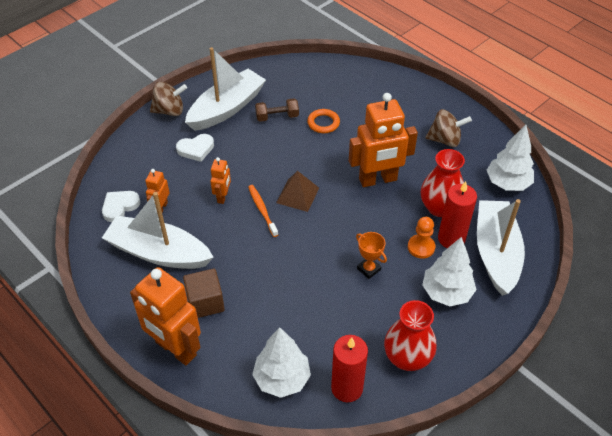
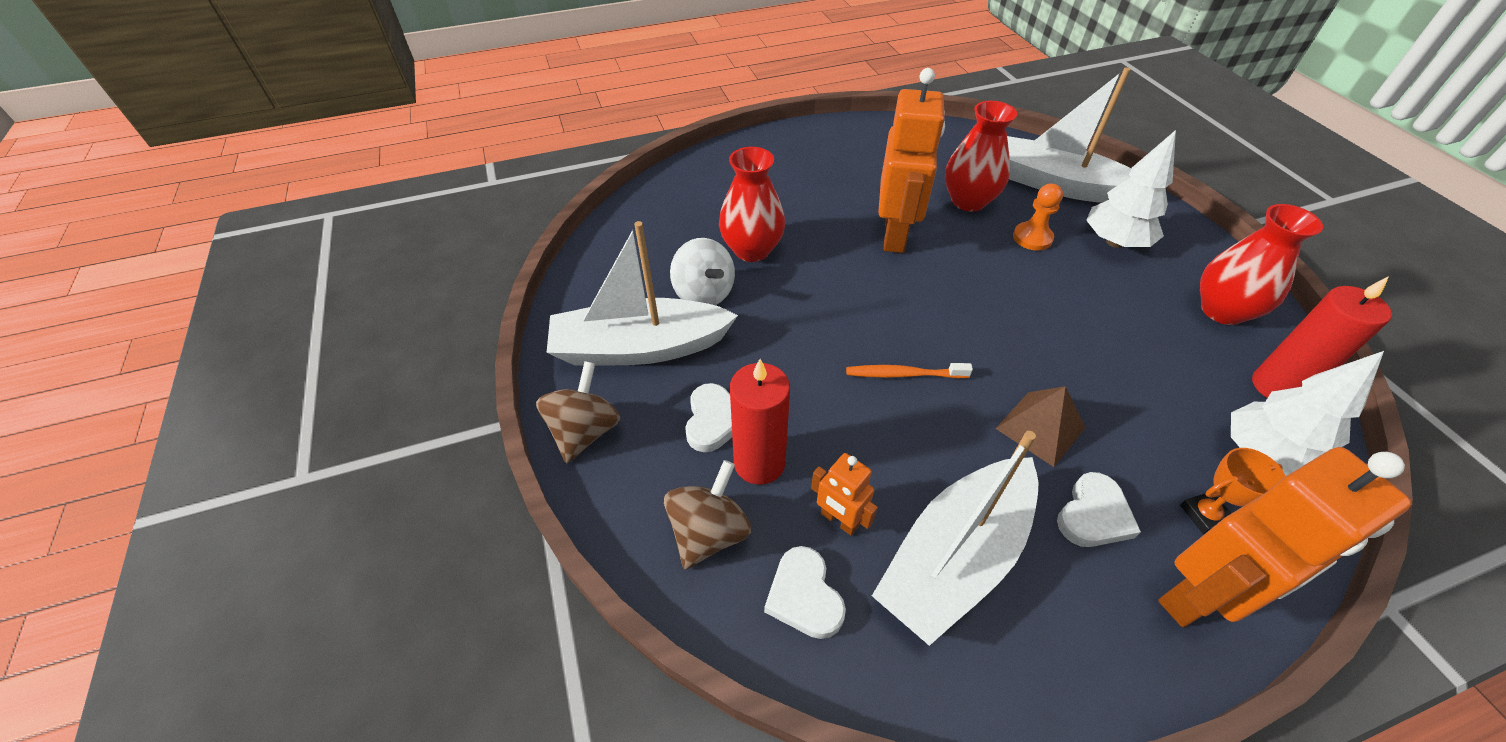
camera: 65 degrees left, 0 degrees up
(205, 302) = (1093, 515): brown cube -> white heart
(223, 197) = (851, 416): orange robot -> none
(227, 108) = (639, 348): white boat -> white boat turned 75 degrees counterclockwise
(277, 117) = (704, 293): brown dumbbell -> white spinning top
(297, 195) = (889, 323): brown pyramid -> brown pyramid (1040, 428)
(323, 123) = (752, 250): orange ring -> red vase
(368, 269) = (1060, 296): orange trophy -> orange trophy (1204, 515)
(445, 140) = (852, 159): brown spinning top -> brown spinning top (709, 532)
(451, 238) = (1024, 209): red candle -> red candle (759, 463)
(507, 183) = (949, 140): white tree -> none

